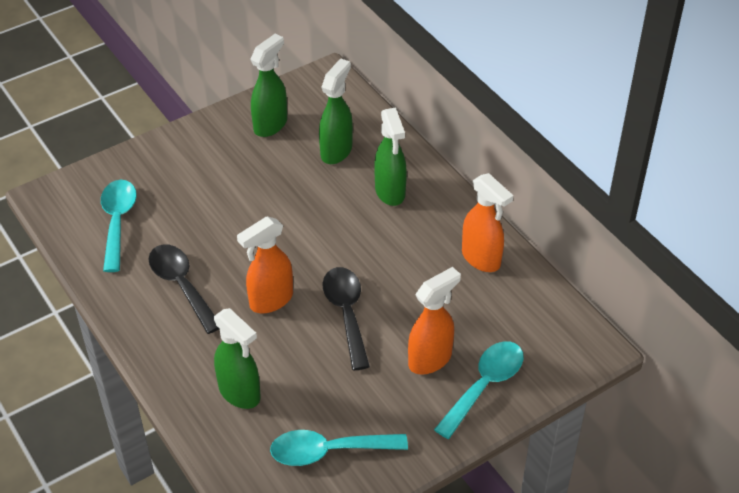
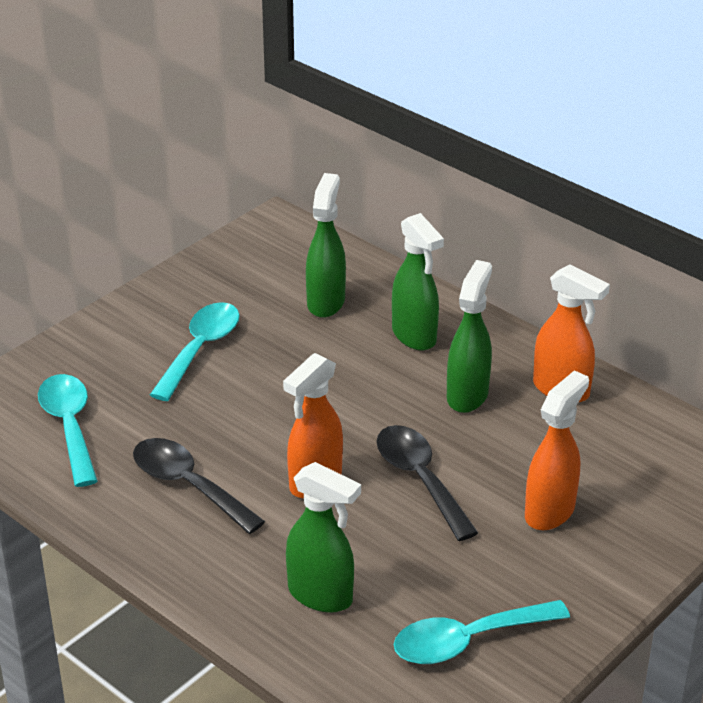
camera: 15 degrees left, 10 degrees down
(271, 125) = (228, 286): green spray bottle -> green spray bottle (467, 395)
(484, 386) = (631, 529): turquoise spoon -> turquoise spoon (200, 350)

